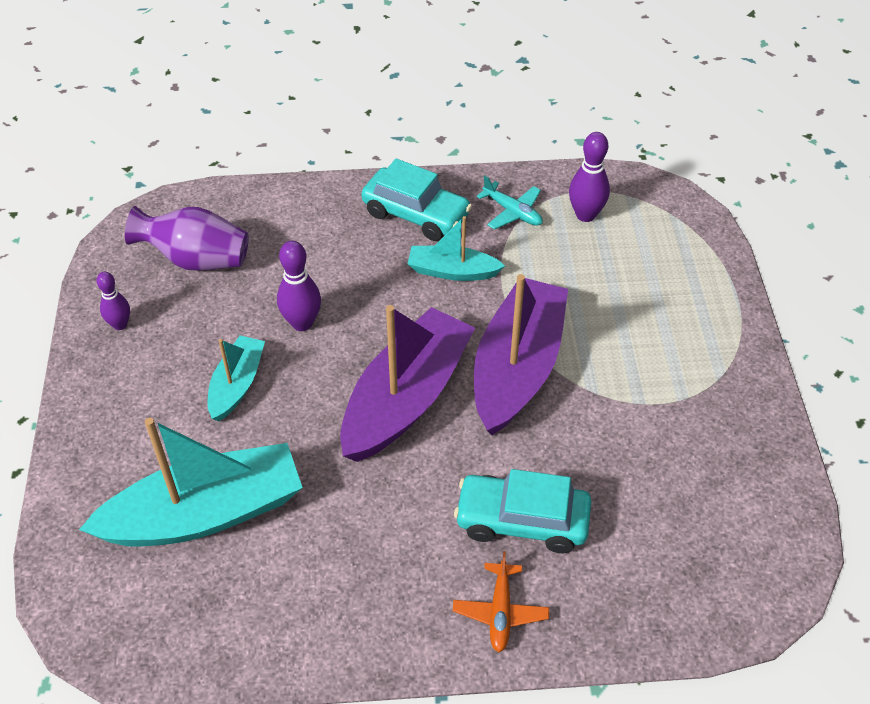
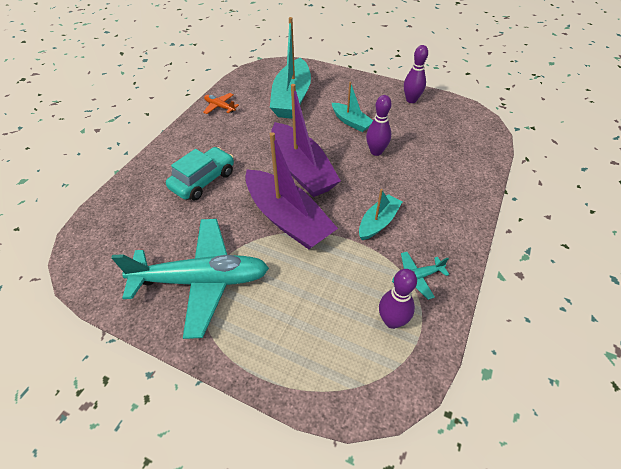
camera: 120 degrees right, 0 degrees up
(120, 324) = (411, 100): purple bowling pin -> purple bowling pin, size x1.51
(196, 259) = (443, 130): purple vase -> none
(416, 214) = (438, 226): turquoise car -> none
(500, 612) = (173, 156): orange plane -> orange plane (220, 107)
(683, 405) = (202, 280): none -> turquoise plane

